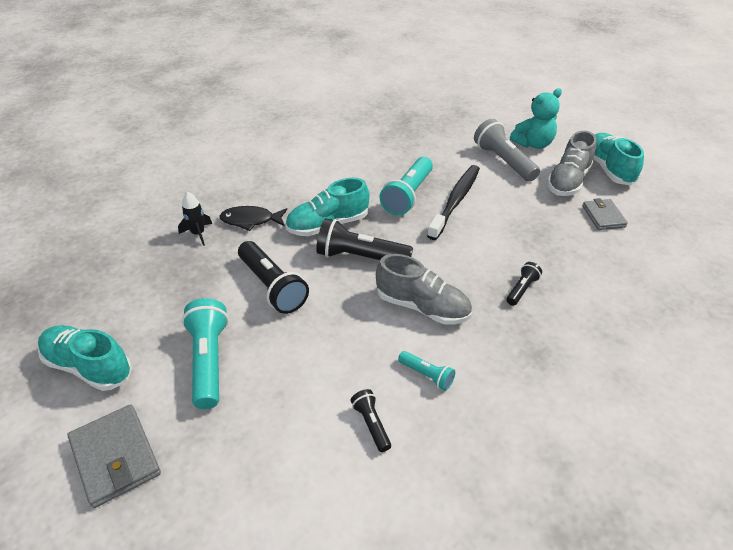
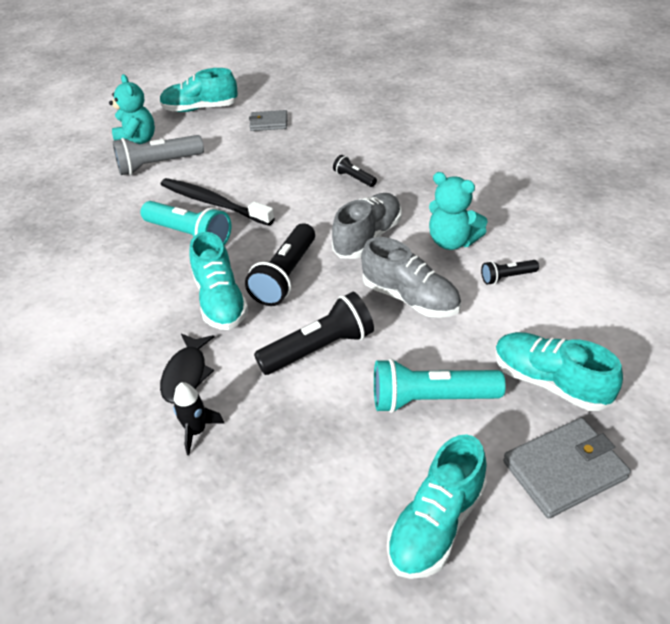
camera: 80 degrees left, 0 degrees up
(217, 454) = (550, 382): none -> turquoise shoe
(426, 375) = (452, 241): turquoise flashlight -> turquoise teddy bear
(568, 181) = (209, 132): grey shoe -> grey shoe (410, 298)

